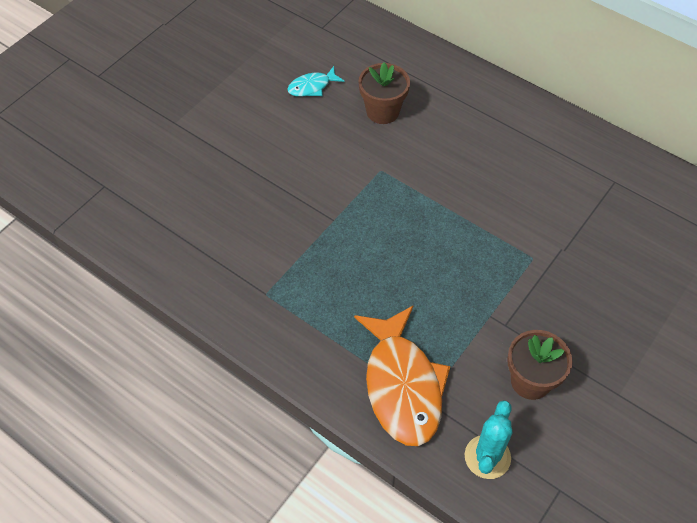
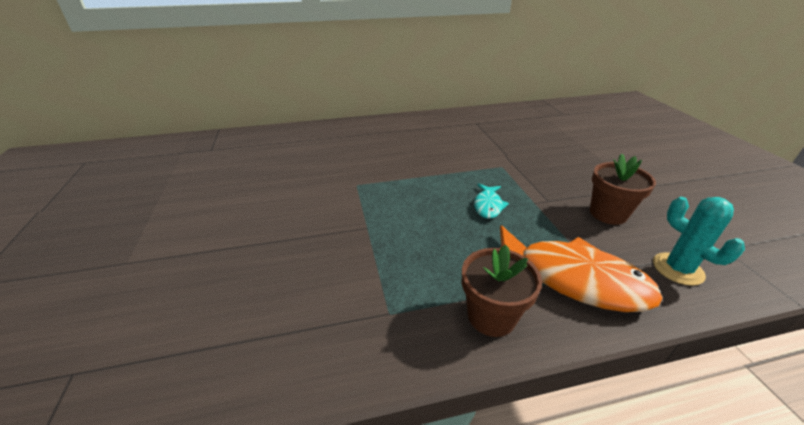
camera: 50 degrees left, 20 degrees down
(312, 87) = (243, 176): turquoise fish -> turquoise fish (488, 205)
(382, 111) = (314, 161): brown flower pot -> brown flower pot (491, 316)

